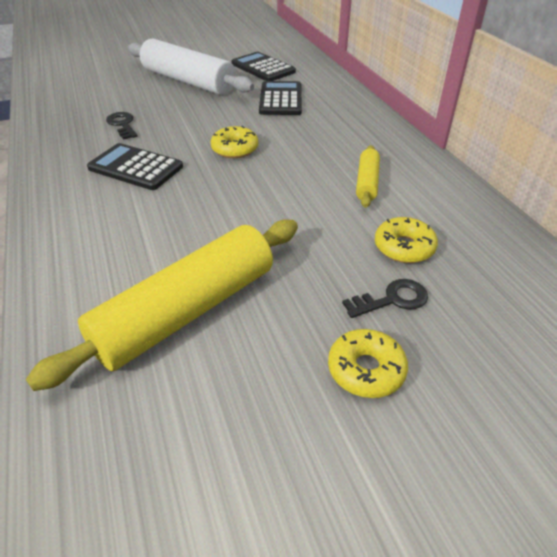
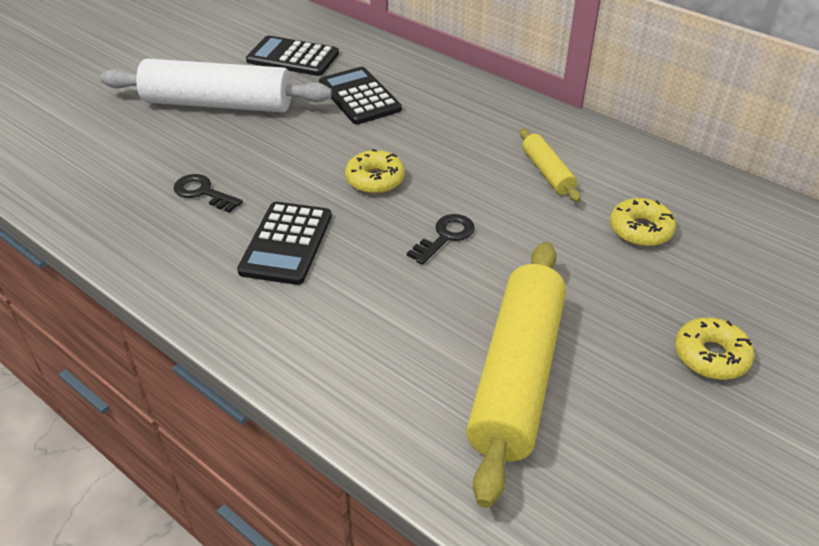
camera: 30 degrees left, 0 degrees up
(135, 168) = (286, 243): black calculator -> black calculator turned 75 degrees counterclockwise
(392, 299) = (675, 285): black key -> black key (445, 237)

